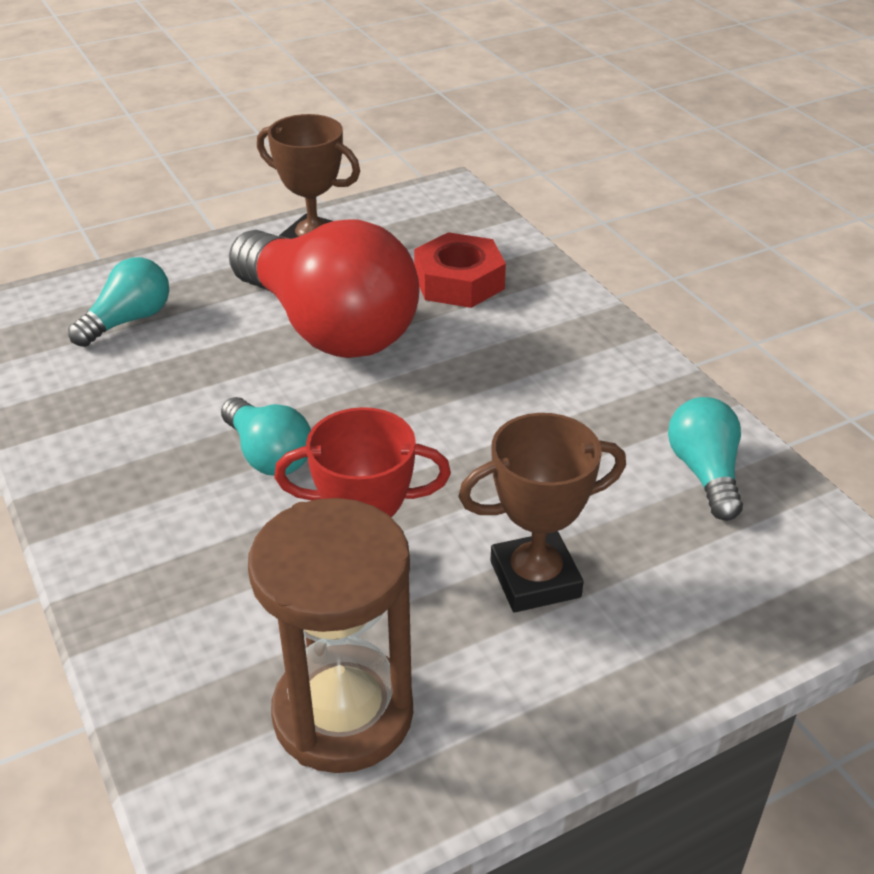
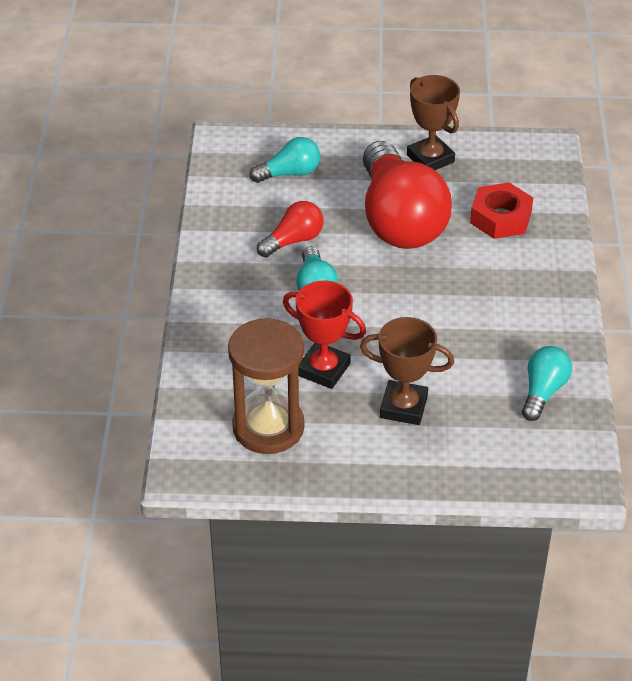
camera: 30 degrees right, 5 degrees up
(191, 404) = (293, 240): none -> red light bulb

